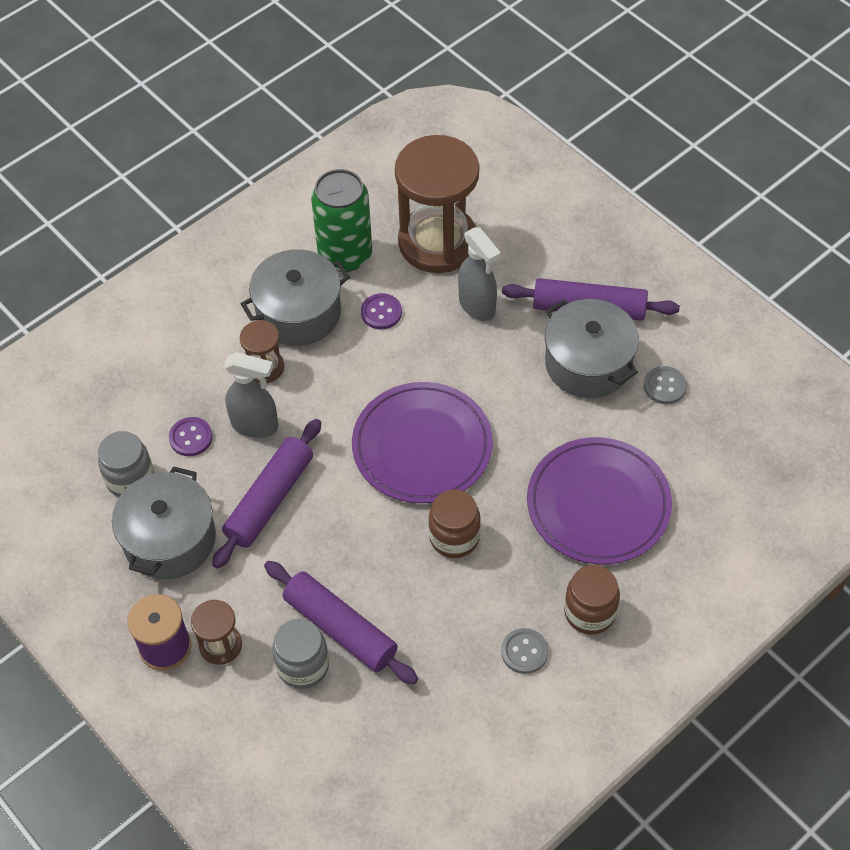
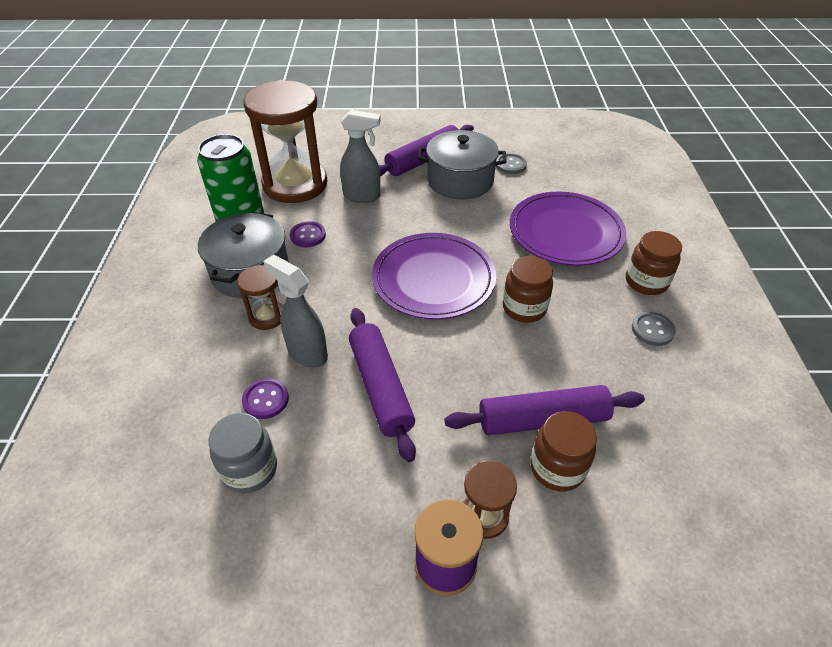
camera: 50 degrees left, 10 degrees down
(169, 539) = (340, 481): grey pot -> none
(255, 425) = (307, 353): grey spray bottle -> grey spray bottle turned 105 degrees counterclockwise
(303, 666) = (557, 468): grey jar -> brown jar

